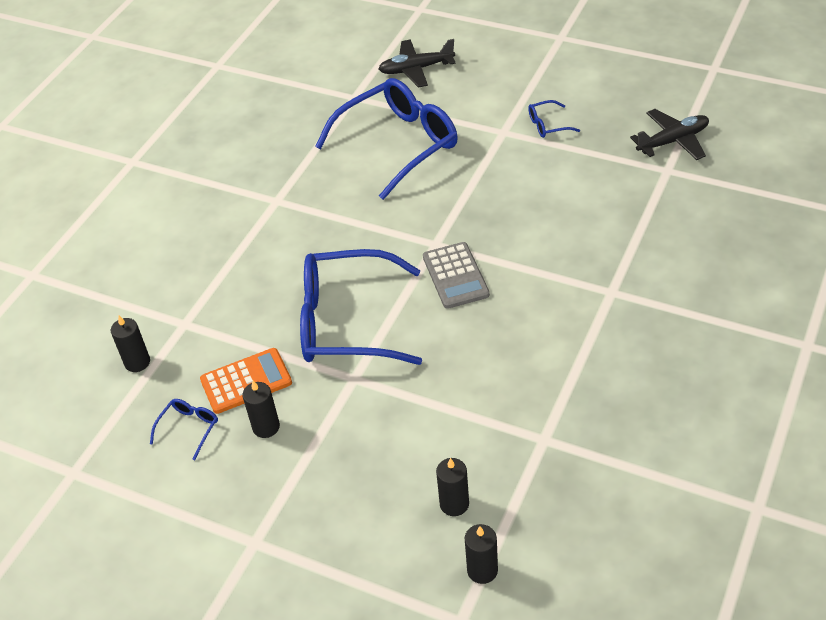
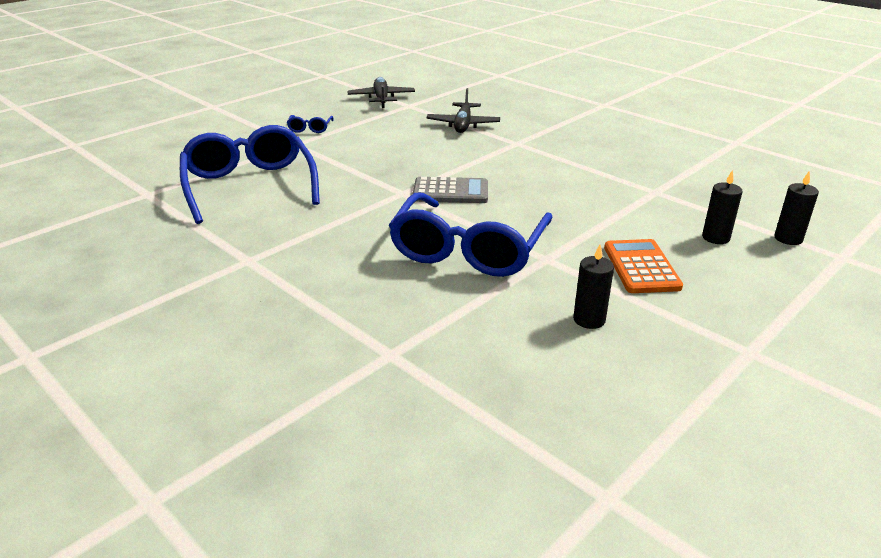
camera: 75 degrees left, 15 degrees down
(137, 362) = (431, 404): black candle -> none
(189, 428) = (568, 375): blue glasses -> none
(246, 381) = (515, 322): orange calculator -> orange calculator (641, 267)
(416, 69) = (156, 161): black plane -> black plane (463, 125)

